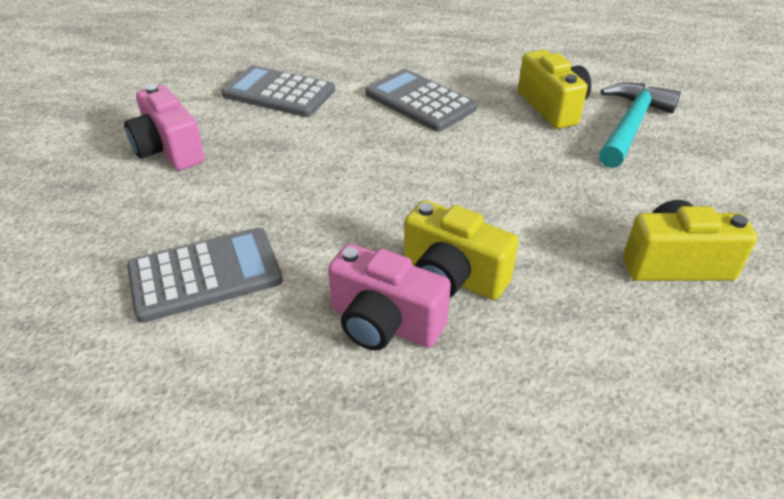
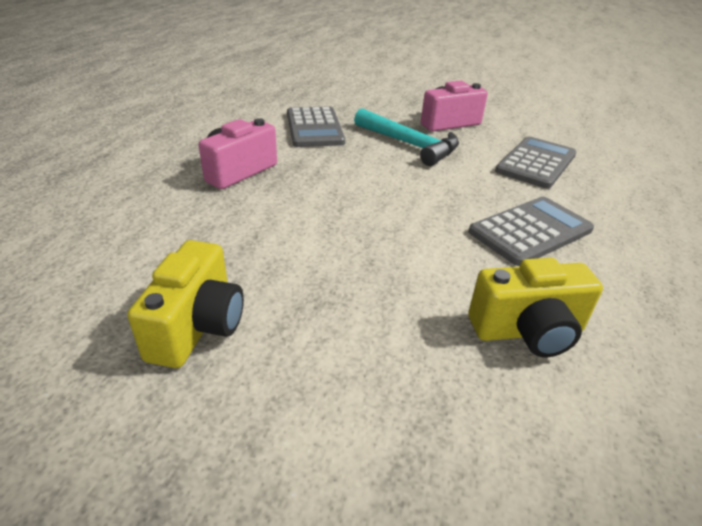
camera: 100 degrees right, 5 degrees down
(452, 276) = (262, 201): yellow camera -> none
(630, 125) = (479, 402): turquoise hammer -> turquoise hammer (409, 144)

